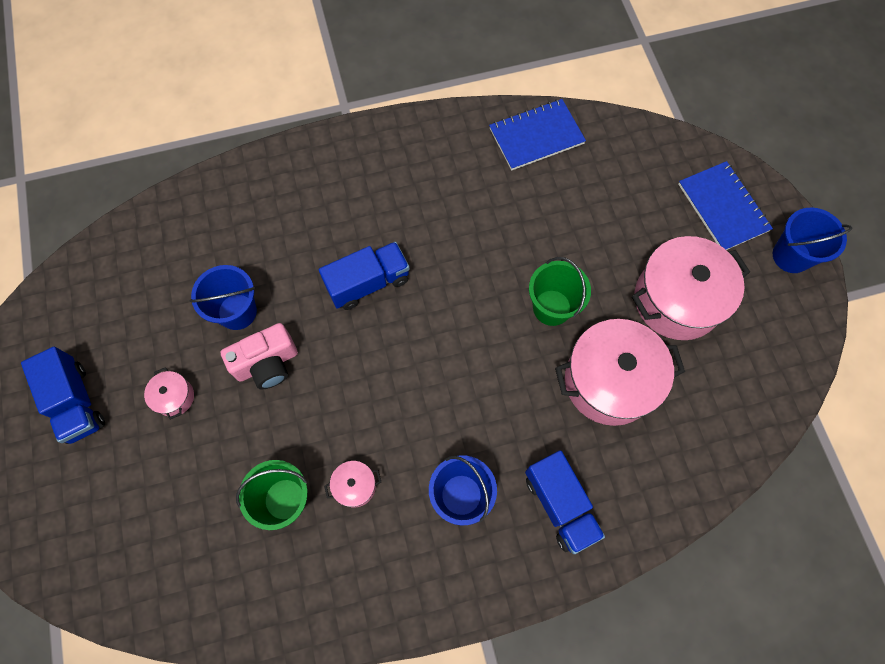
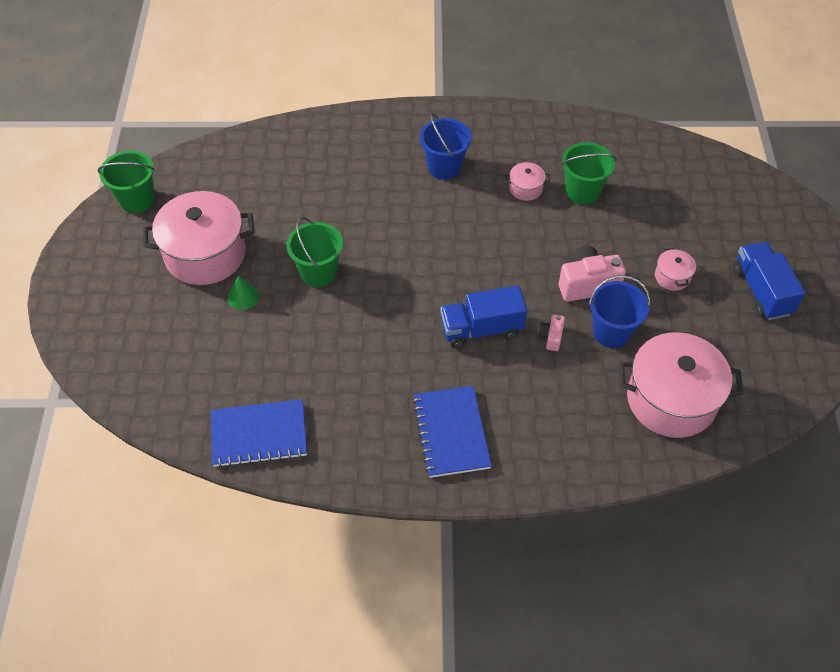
camera: 165 degrees left, 15 degrees down
(297, 291) = (551, 337): none -> pink camera
(560, 505) = (372, 147): blue truck -> none
(609, 381) = (296, 211): pink pot -> pink pot (671, 400)
(613, 261) = (243, 297): none -> green cone
(722, 207) = (113, 319): blue notebook -> blue notebook (451, 432)
(789, 350) = (137, 200): none -> green bucket
(791, 256) = (81, 265): blue bucket -> none

